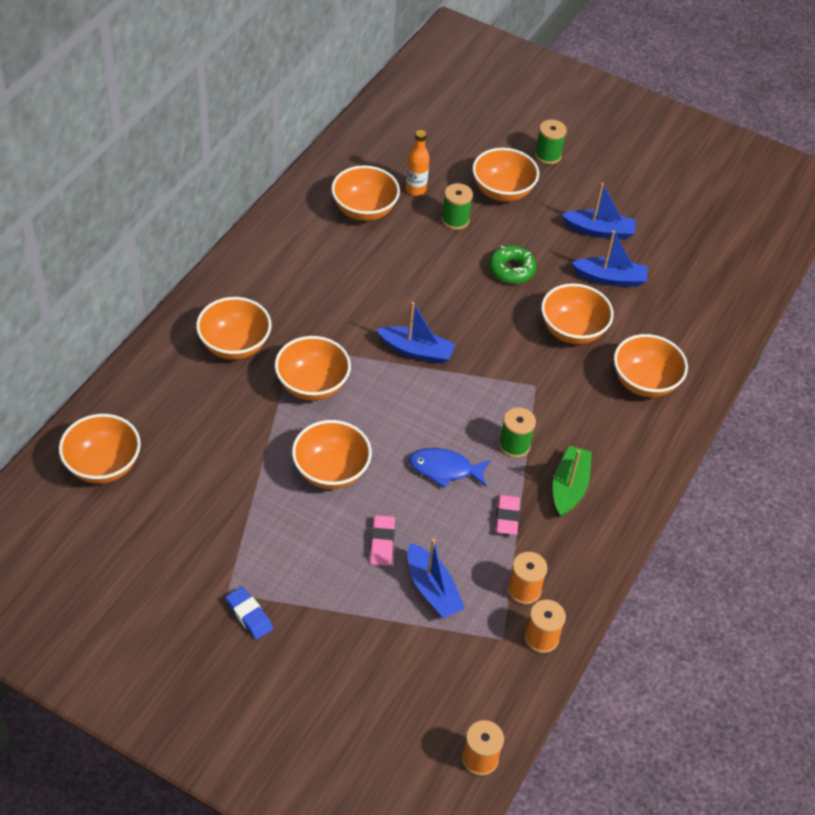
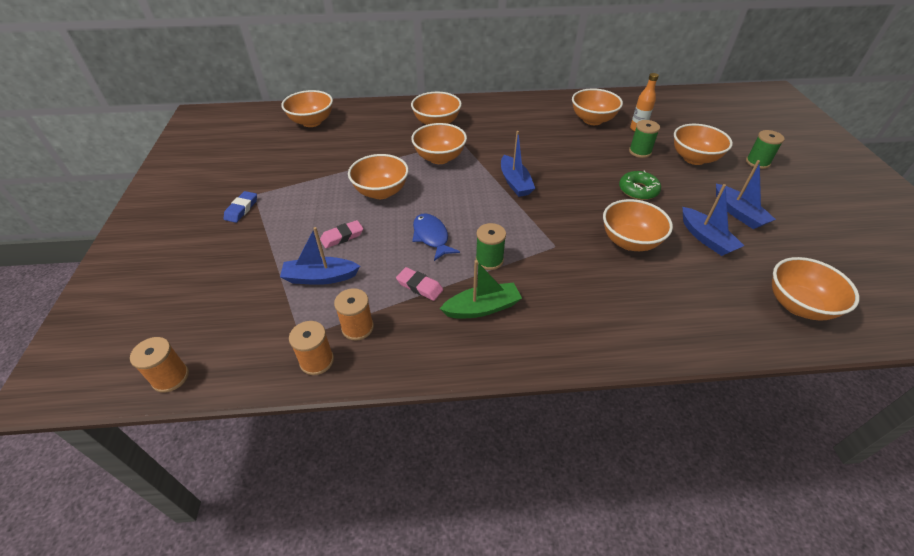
camera: 60 degrees right, 5 degrees down
(432, 589) = (320, 277): blue boat -> blue boat turned 60 degrees clockwise
(507, 517) = (419, 286): pink eraser -> pink eraser turned 60 degrees clockwise
(644, 382) = (637, 304): orange bowl -> orange bowl (798, 305)

